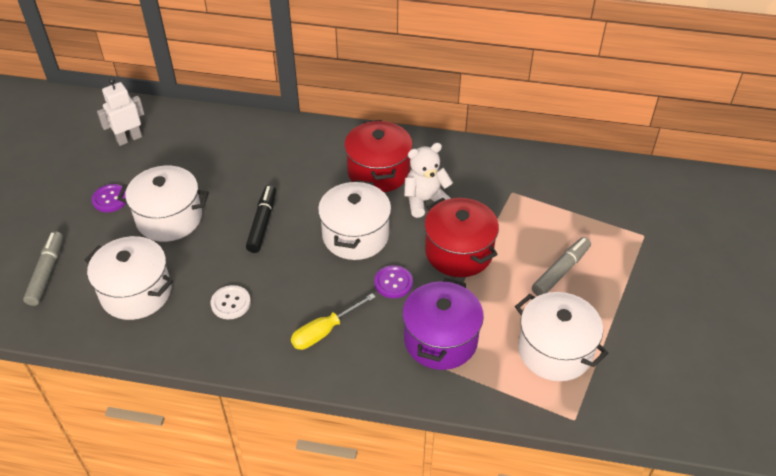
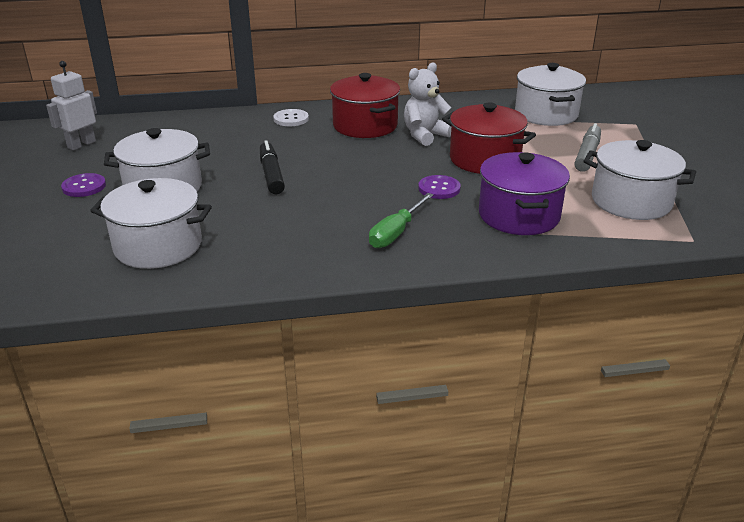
camera: 20 degrees left, 15 degrees down
(46, 272) = (33, 252): grey marker -> none
(231, 303) = (277, 233): white button -> white button (291, 119)
(324, 331) = (396, 233): yellow screwdriver -> green screwdriver
(355, 235) = (375, 166): white pot -> white pot (546, 114)

